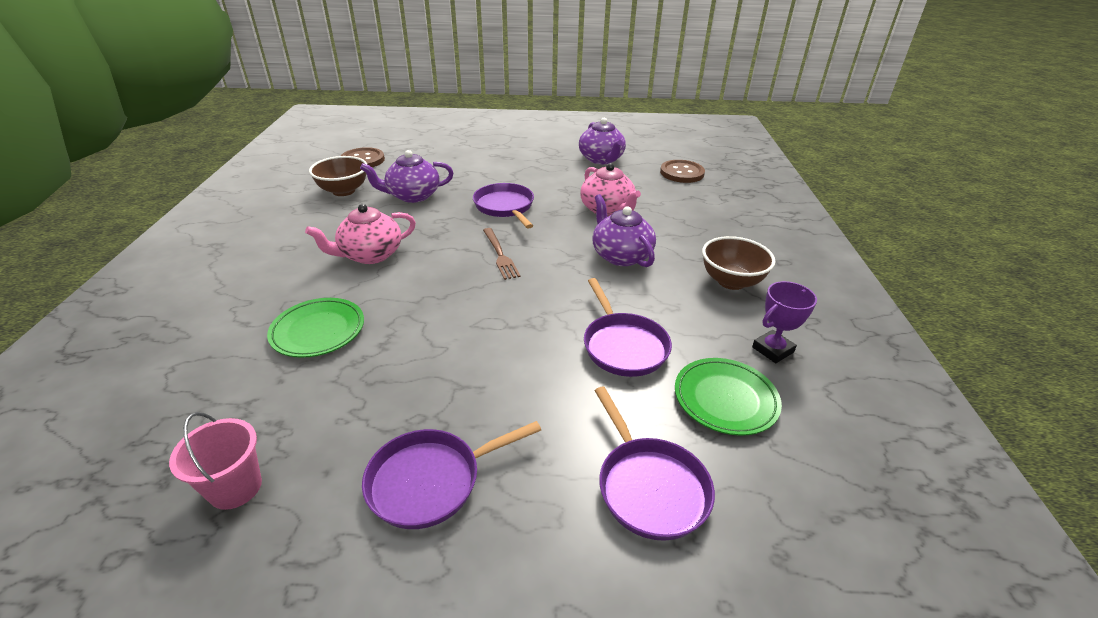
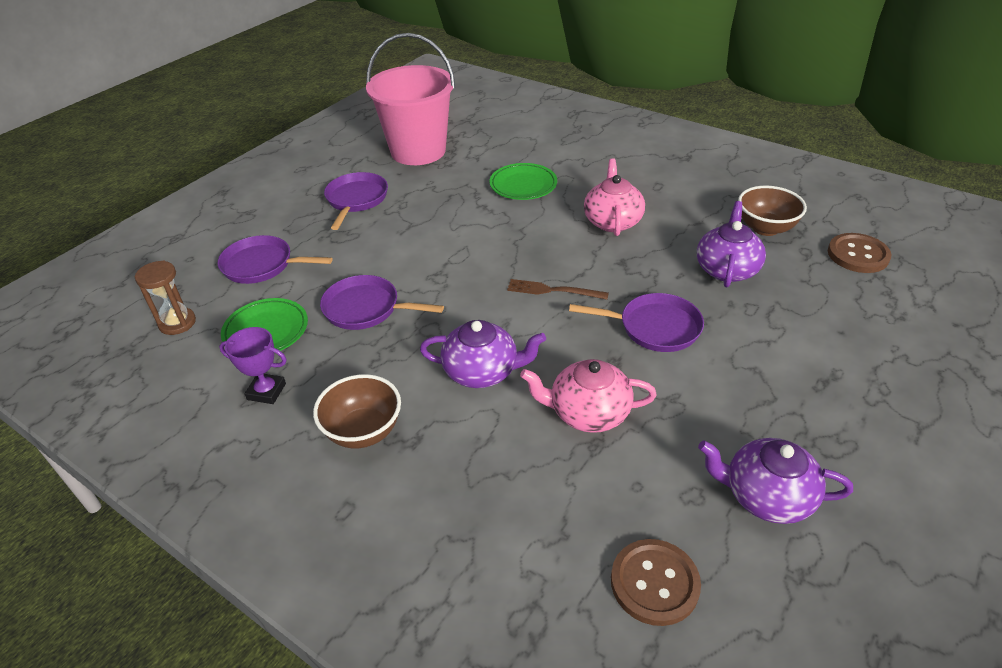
camera: 125 degrees right, 5 degrees up
(235, 487) = (418, 151): pink bucket -> pink bucket, size x2.19
(772, 350) = (266, 391): purple trophy -> purple trophy turned 75 degrees counterclockwise
(810, 493) = (177, 323): none -> brown hourglass

